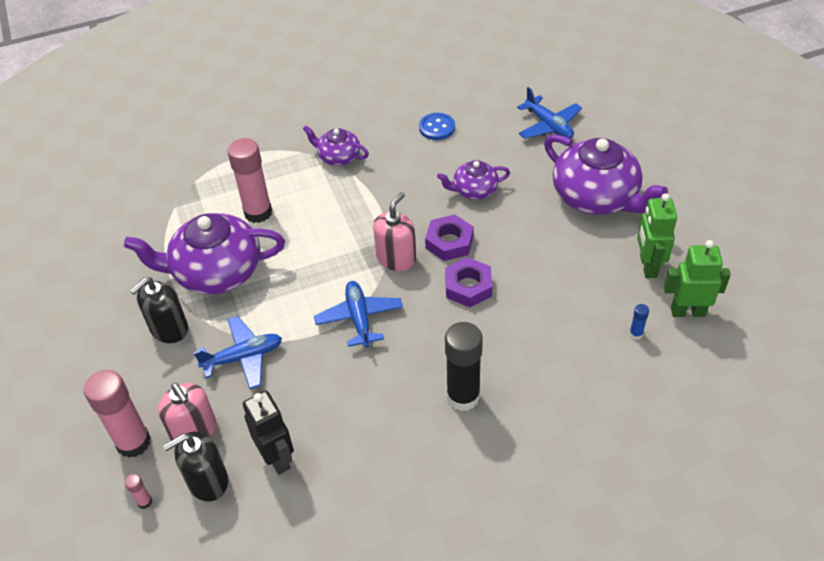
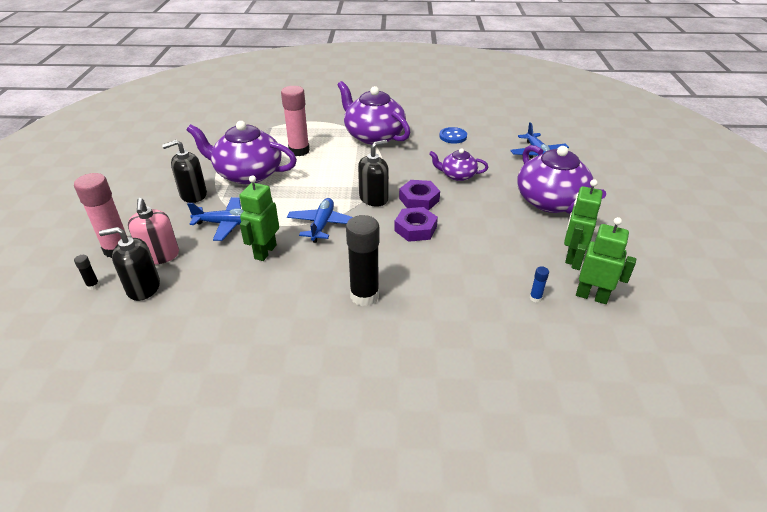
camera: 20 degrees right, 10 degrees down
(144, 502) = (93, 286): pink glue stick -> black glue stick
(277, 458) = (200, 289): black robot -> none
(317, 380) = (265, 252): none -> green robot
(338, 157) = (373, 136): purple teapot -> purple teapot, size x1.90
(396, 258) = (373, 198): pink soap dispenser -> black soap dispenser

